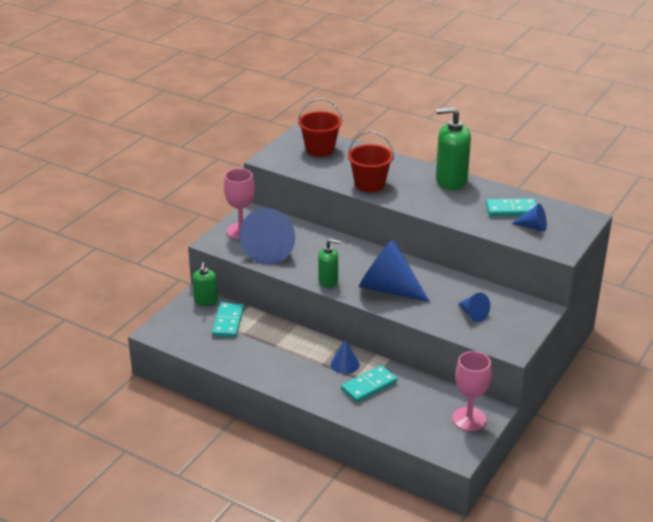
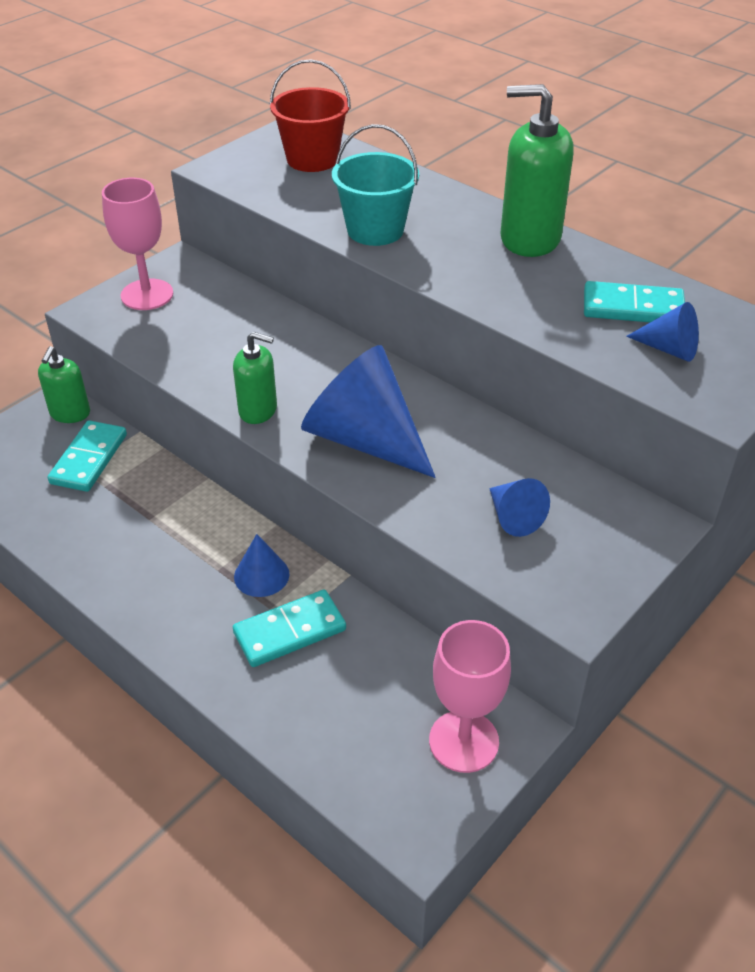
camera: 10 degrees right, 10 degrees up
(270, 250) = (181, 335): blue cone -> none
(369, 184) = (375, 230): red bucket -> turquoise bucket

